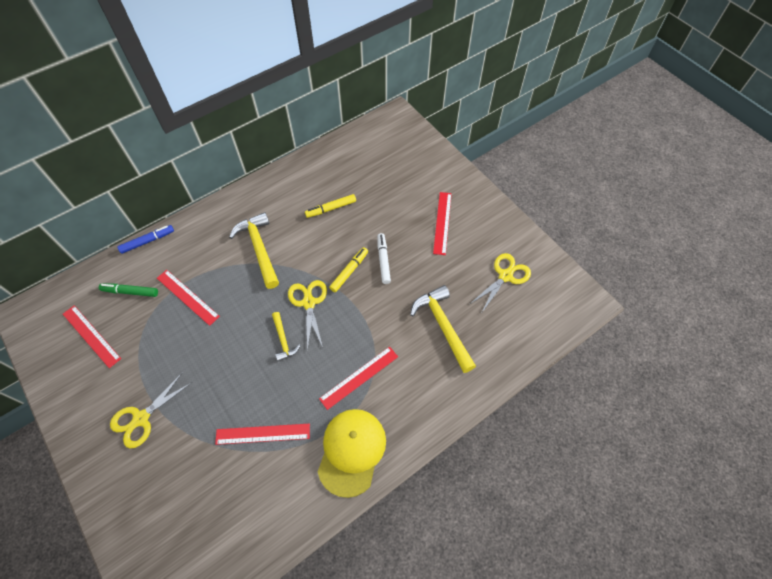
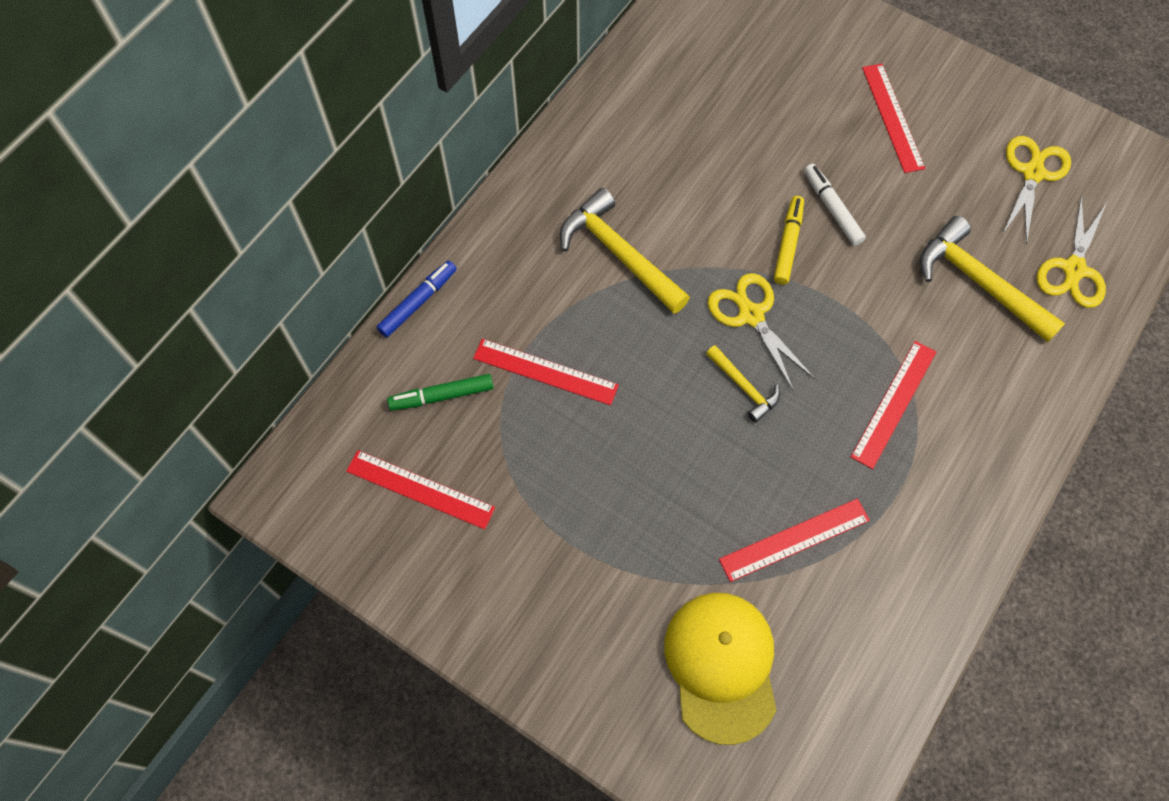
camera: 20 degrees left, 5 degrees up
(141, 418) = (588, 586): yellow scissors -> yellow scissors (1073, 269)
(331, 208) = (700, 149): yellow marker -> none
(351, 451) = (942, 516): yellow cap -> yellow cap (721, 666)

